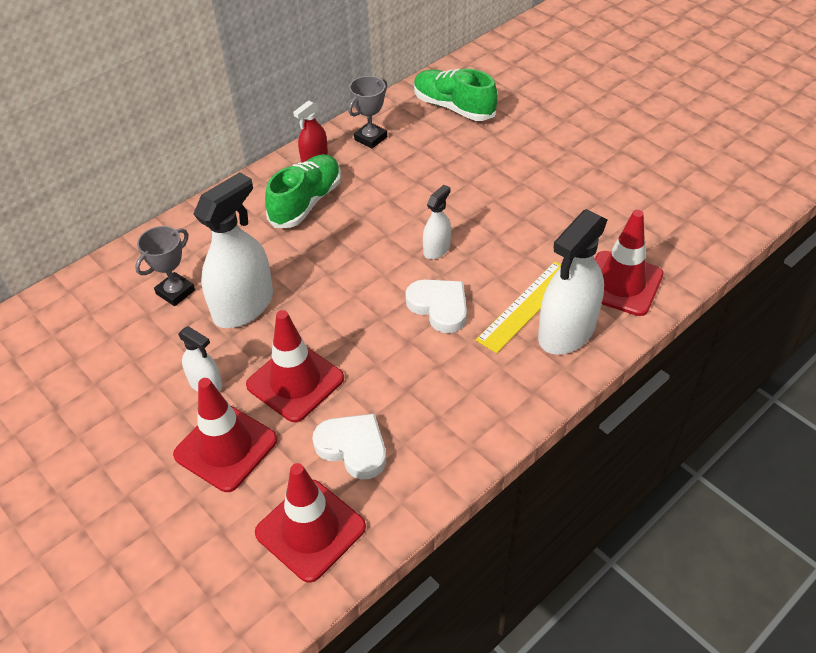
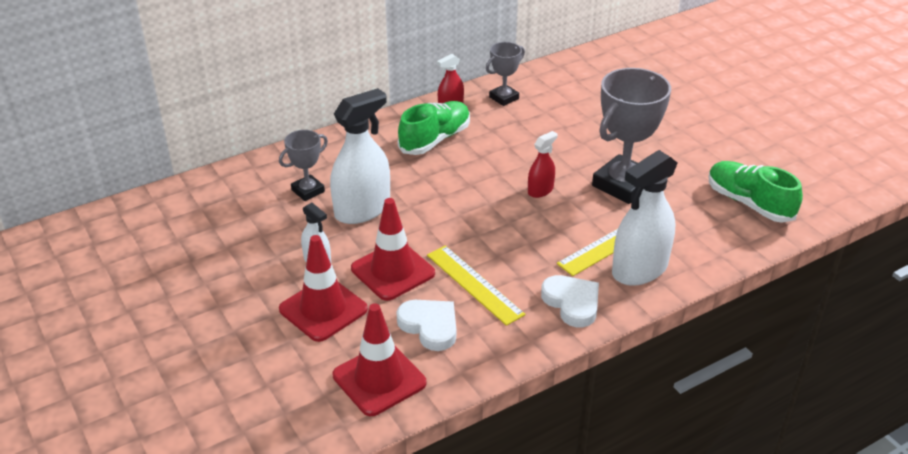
camera: 10 degrees right, 10 degrees down
(391, 383) = (474, 284): none -> yellow ruler
(436, 249) = (540, 190): white spray bottle -> red spray bottle
(439, 307) = (531, 234): white heart -> white heart (572, 303)
(453, 107) = (584, 83): green shoe -> green shoe (749, 203)
(523, 228) = (623, 185): none -> grey trophy
(621, 283) = (700, 240): red traffic cone -> none

